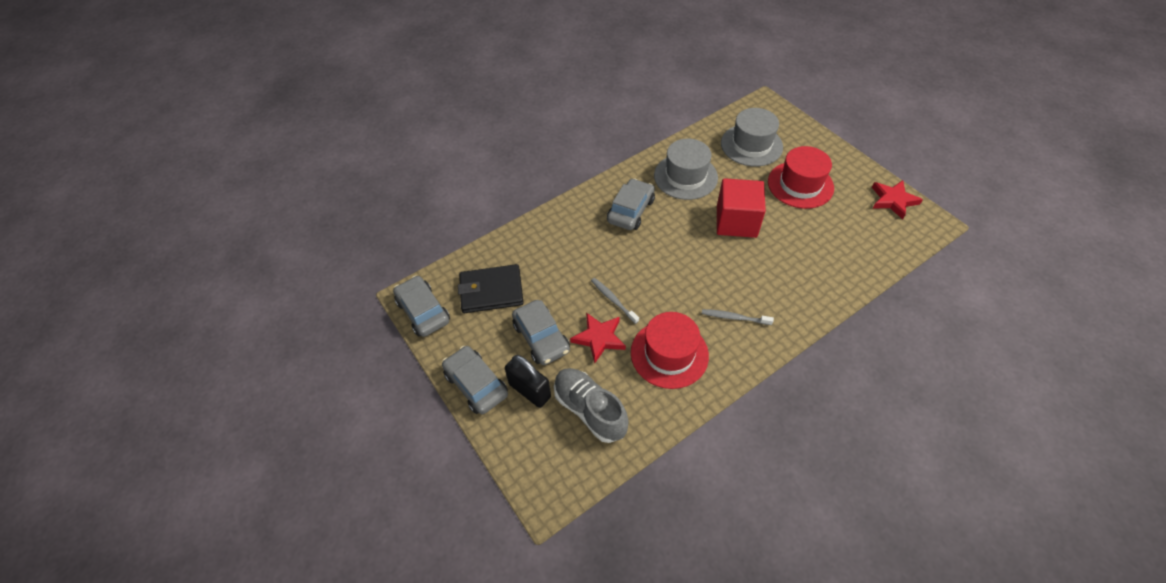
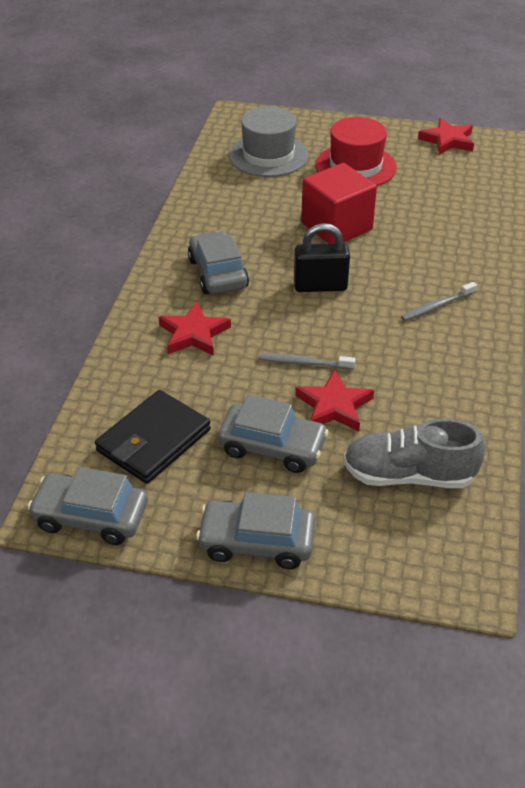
camera: 45 degrees left, 10 degrees down
(530, 390) = (324, 503): black padlock -> black padlock (320, 286)
(576, 241) = (193, 334): none -> red star
(669, 354) = (418, 374): red hat -> none
(685, 176) = (237, 213): grey hat -> none

